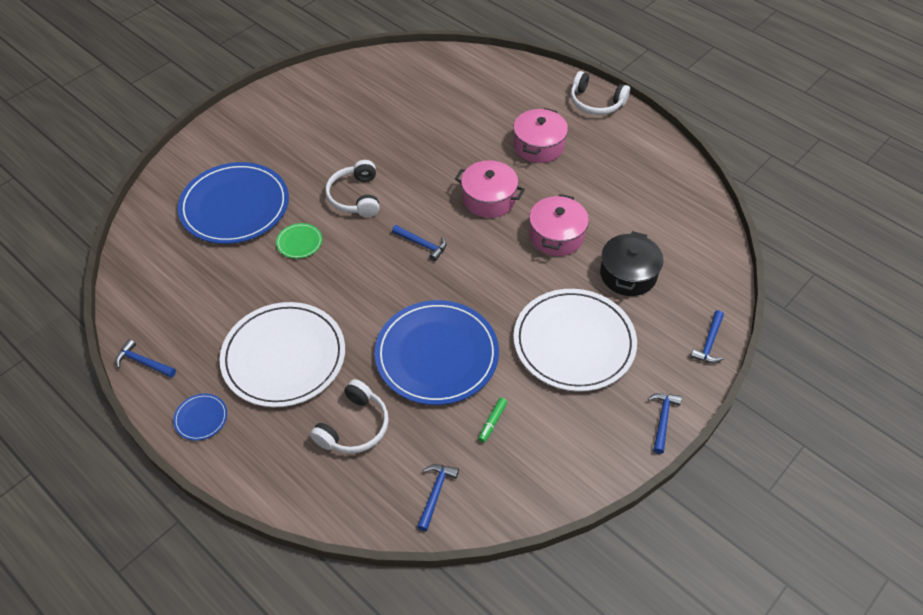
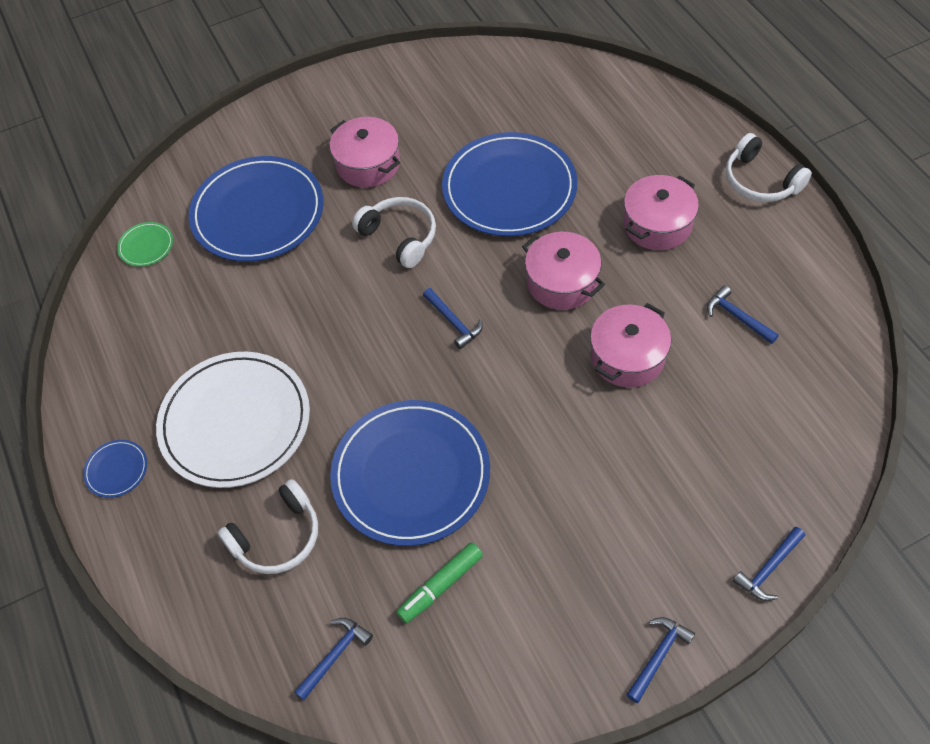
camera: 25 degrees right, 5 degrees up
(143, 362) = (84, 381): blue hammer -> blue hammer (737, 317)
(299, 242) = (311, 279): green plate -> green plate (146, 246)
(308, 153) = (368, 164): none -> pink pot
(355, 197) = (400, 236): white headphones -> white headphones turned 120 degrees clockwise
(423, 146) = (509, 188): none -> blue plate
(492, 422) = (441, 586): green marker -> green marker, size x1.54
(574, 342) = (588, 511): white plate -> none
(628, 274) = (699, 438): black pot -> none

